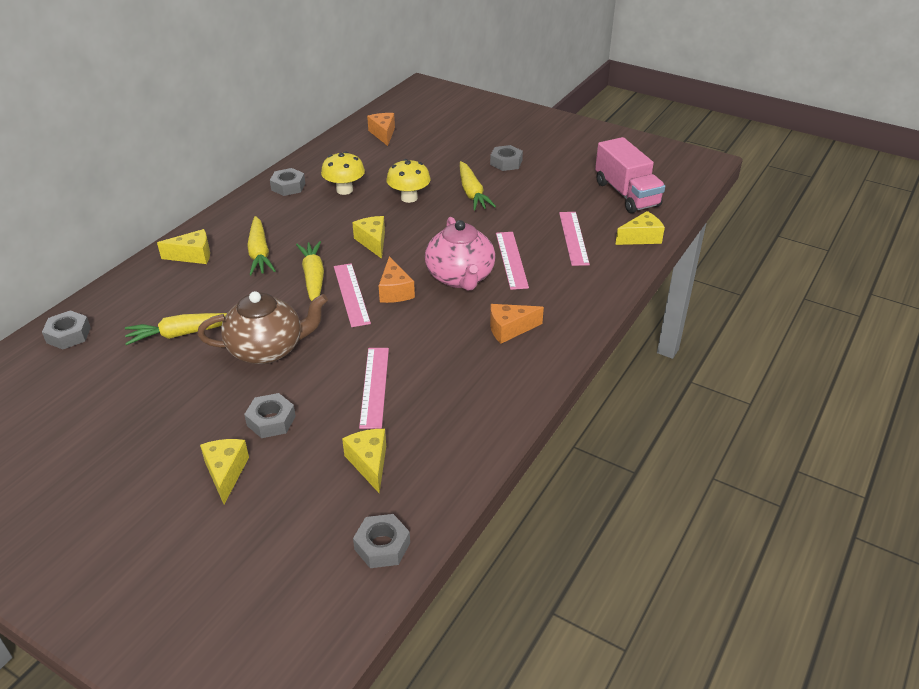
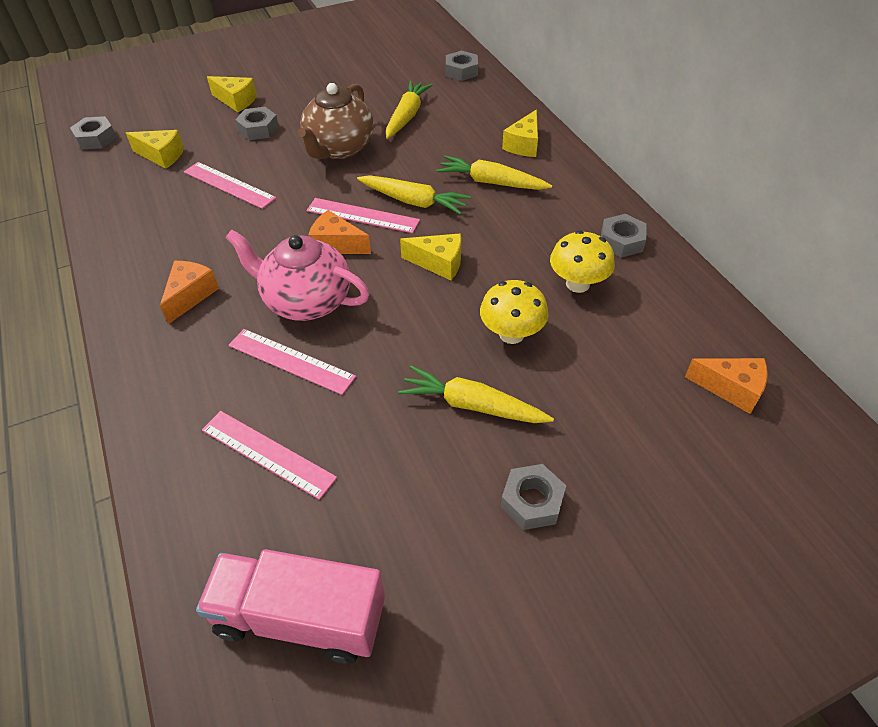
camera: 125 degrees right, 10 degrees up
(641, 238) = (186, 539): yellow cheese -> none

